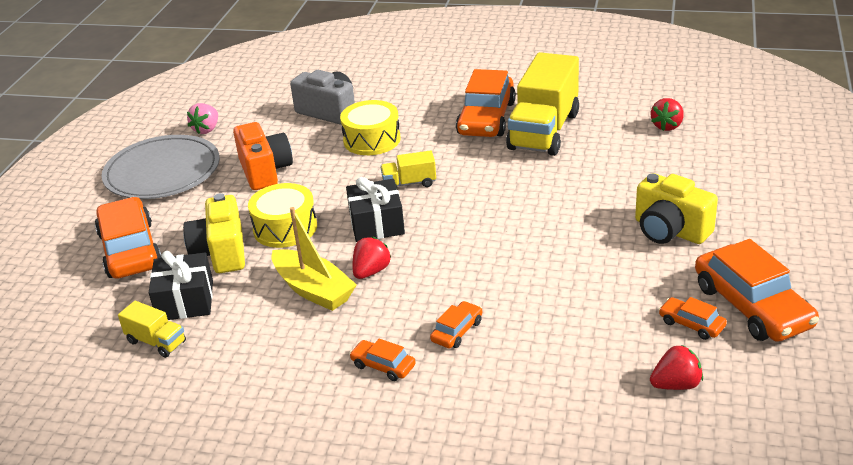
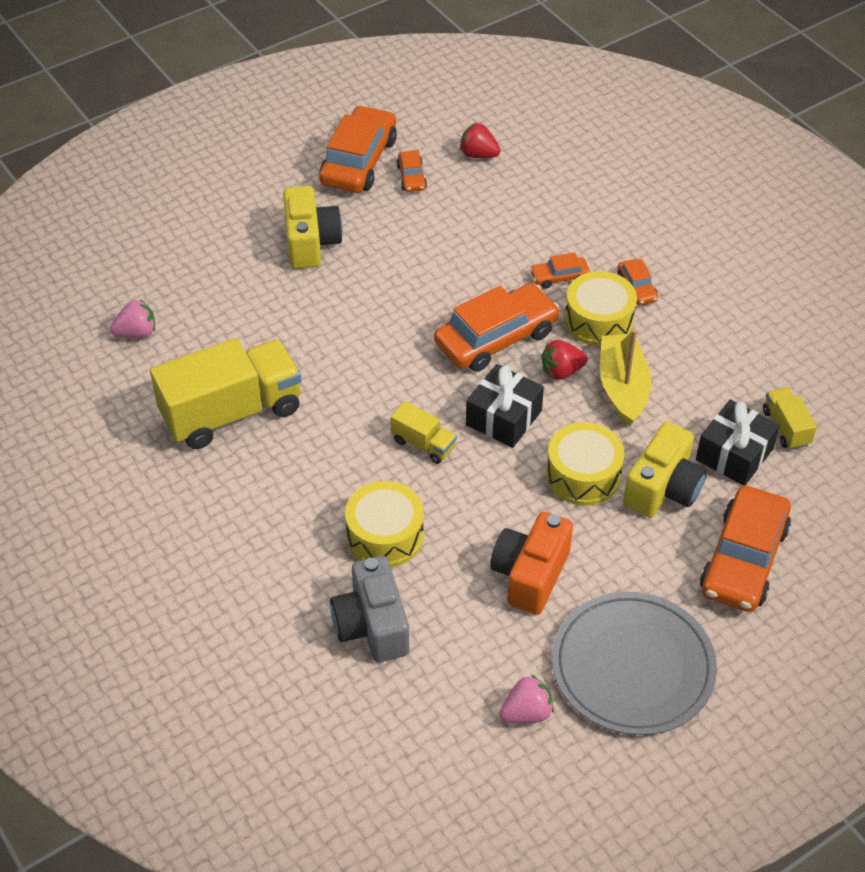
camera: 140 degrees left, 15 degrees up
(385, 321) = (598, 320): none -> yellow drum
(486, 118) = (250, 474): orange car -> orange car (496, 338)
(667, 126) = (137, 333): red strawberry -> pink strawberry

